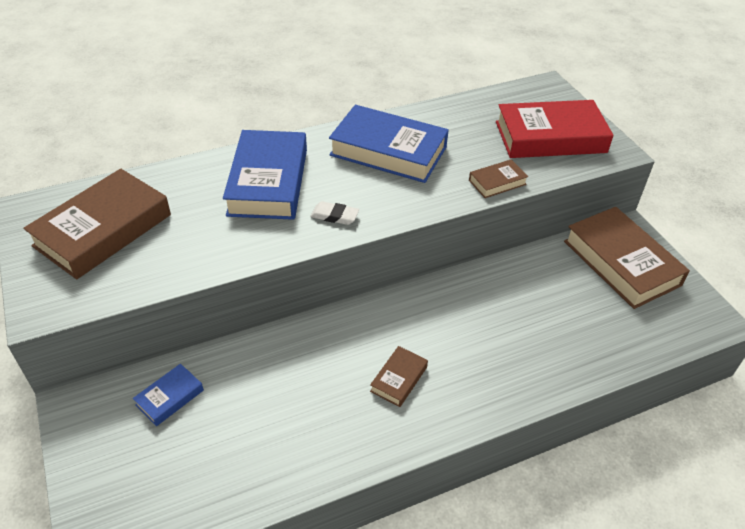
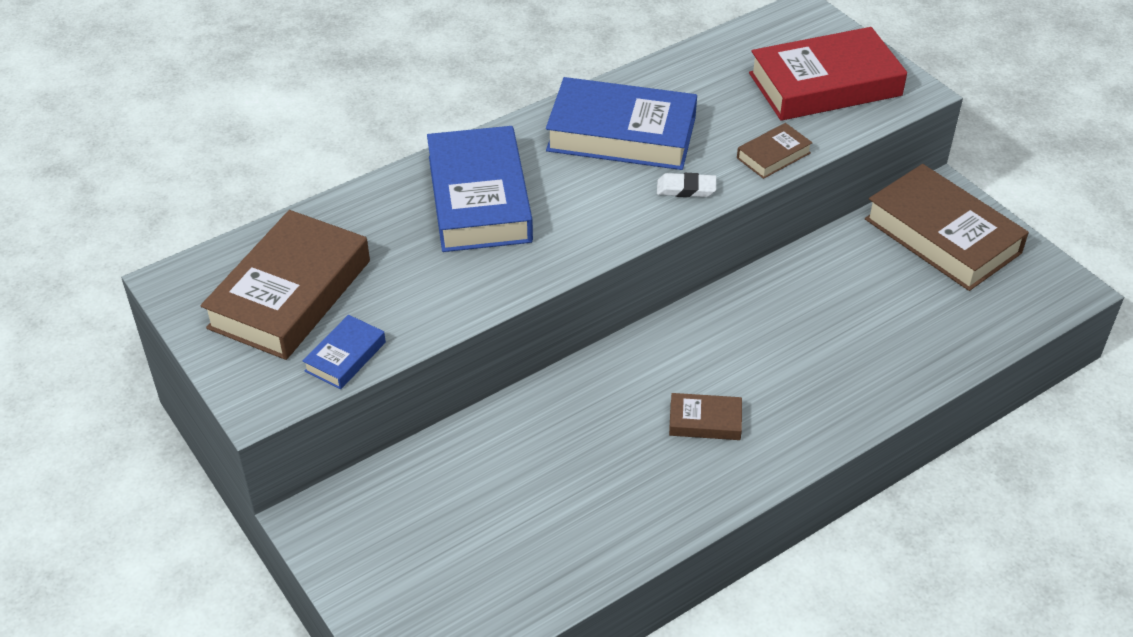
camera: 10 degrees left, 0 degrees up
(169, 397) = (429, 490): blue book -> blue book (345, 356)
(334, 216) = (581, 230): white eraser -> white eraser (686, 189)
(398, 379) = (705, 421): brown book -> brown book turned 75 degrees clockwise

